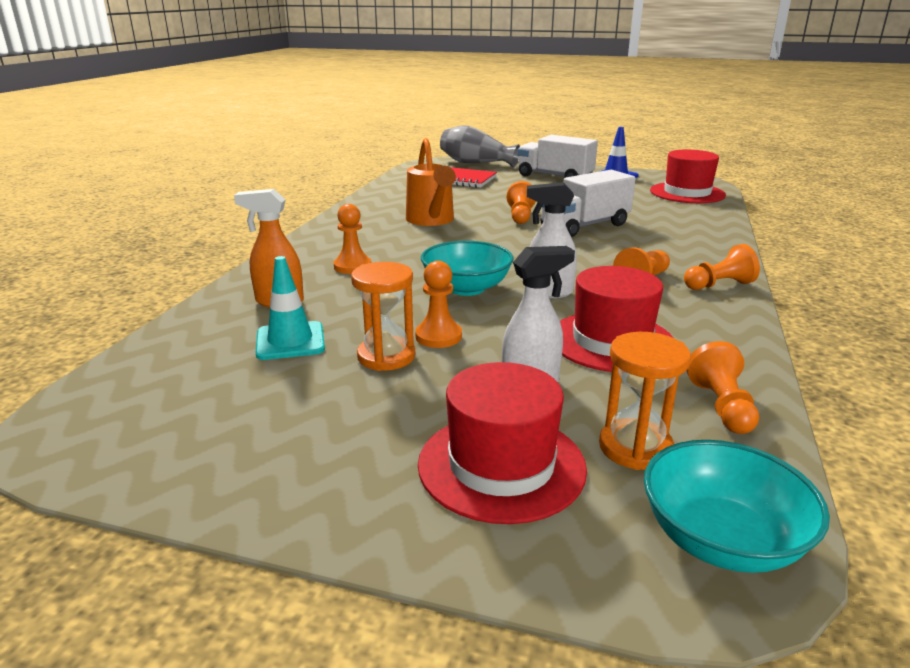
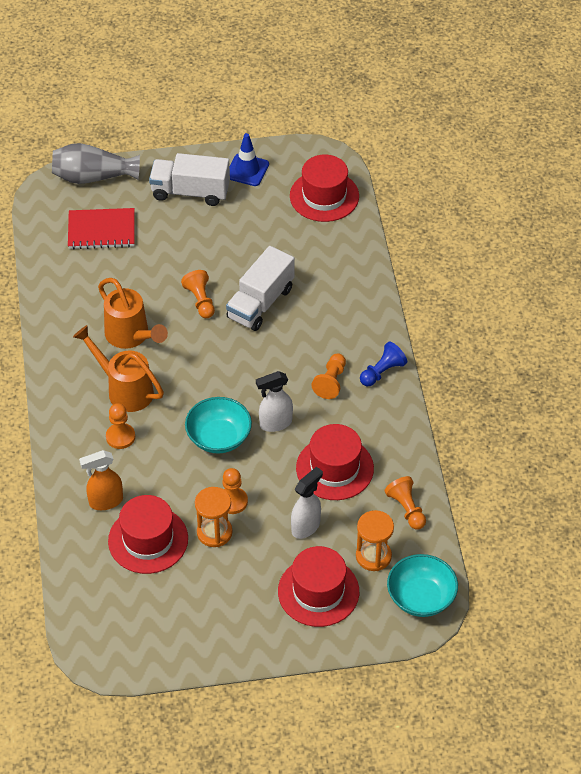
camera: 25 degrees left, 25 degrees up
(290, 341) = (148, 540): turquoise traffic cone -> red hat
(391, 243) = (124, 390): none -> orange watering can
(718, 285) = (382, 372): orange pawn -> blue pawn

